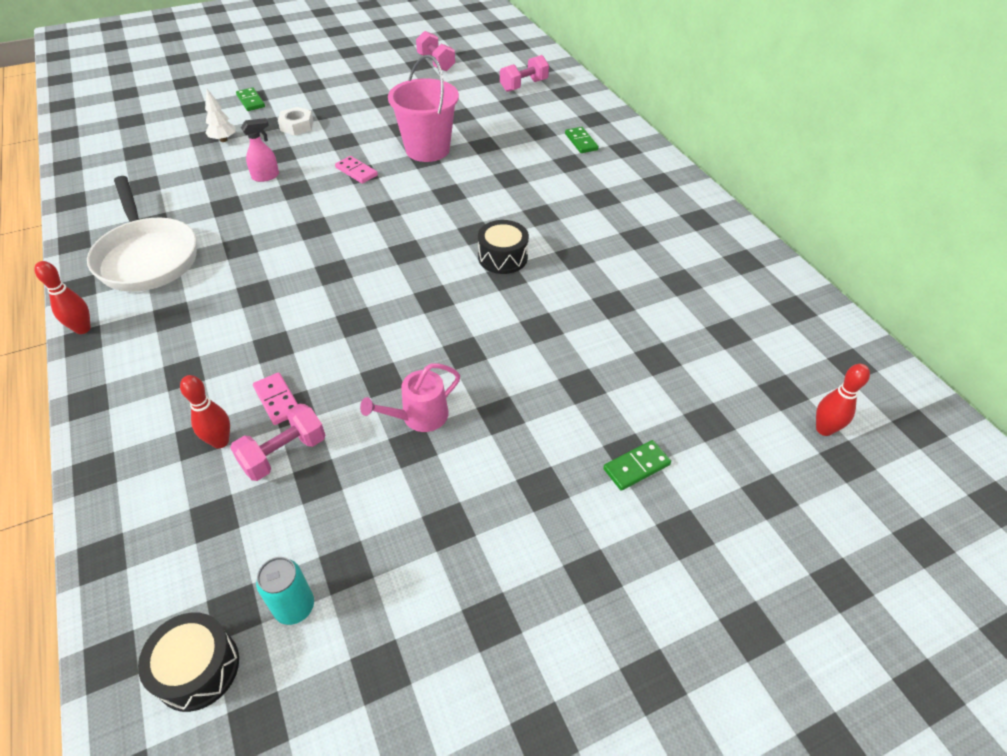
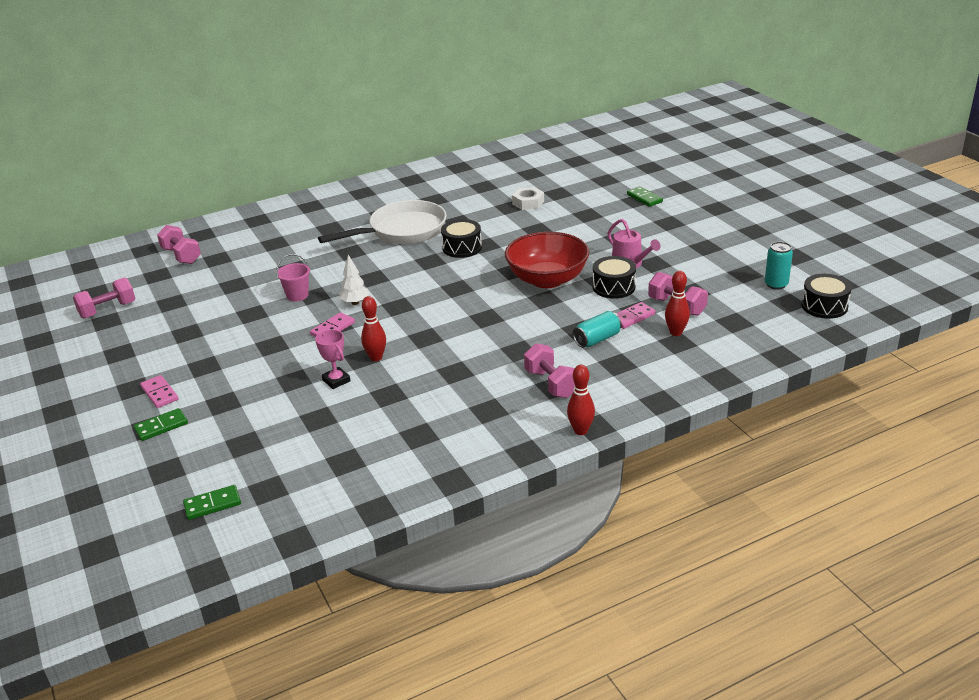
camera: 90 degrees left, 15 degrees down
(147, 257) = (475, 422): white pan -> white pan (402, 231)
(178, 313) = (551, 383): none -> pink dumbbell
(223, 140) = (254, 426): white tree -> white tree (355, 302)
(243, 360) = (597, 339): none -> turquoise can
(266, 176) = (336, 380): pink spray bottle -> pink trophy
(297, 96) = (159, 393): none -> pink domino
(297, 126) = (233, 380): white nut -> white nut (528, 203)
(360, 390) = (613, 287): none -> black drum
(402, 327) = (547, 279): none -> red bowl
(427, 149) = (297, 295): pink bucket -> pink bucket, size x0.49
(581, 142) = (296, 224): green domino -> green domino (212, 504)
(824, 429) = (601, 152): red bowling pin -> red bowling pin (376, 357)

